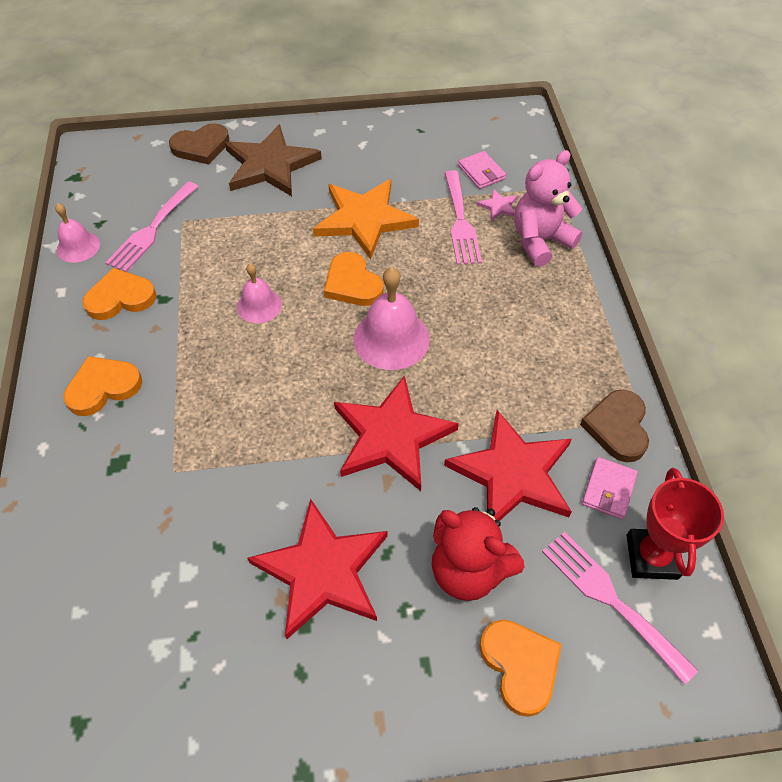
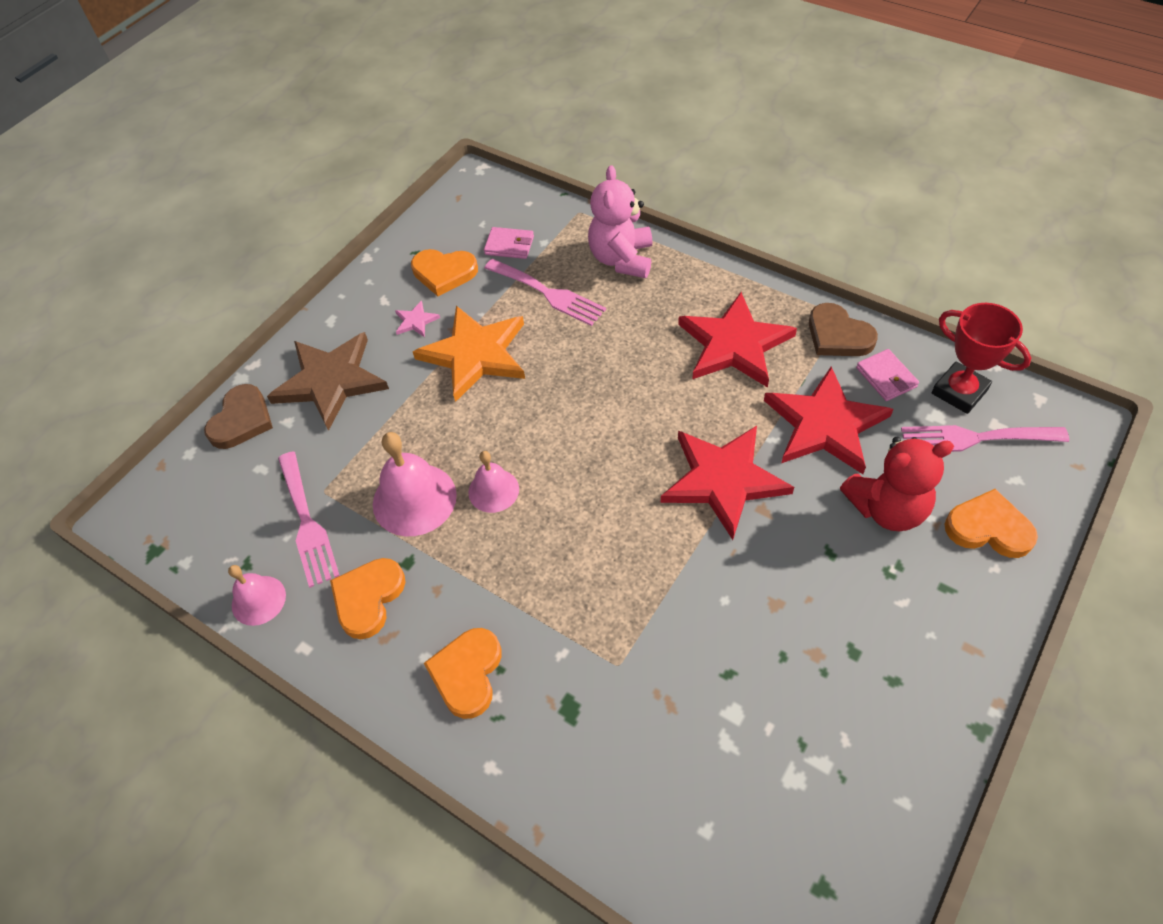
camera: 45 degrees left, 0 degrees up
(322, 570) = (812, 608): red star -> red star (734, 344)
(352, 283) = (539, 407): orange heart -> orange heart (444, 273)
(391, 338) = (625, 418): pink bell -> pink bell (414, 499)
(498, 206) = (558, 259): pink star -> pink star (416, 321)

